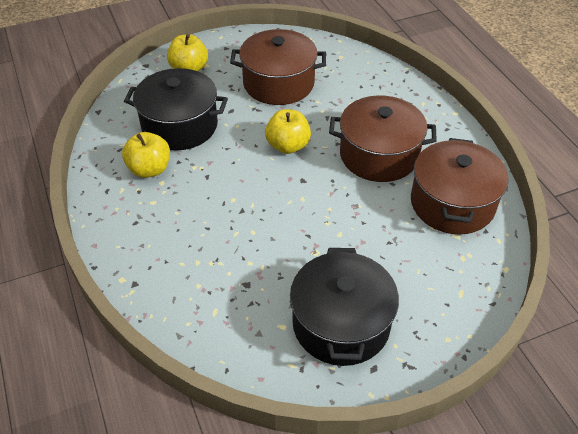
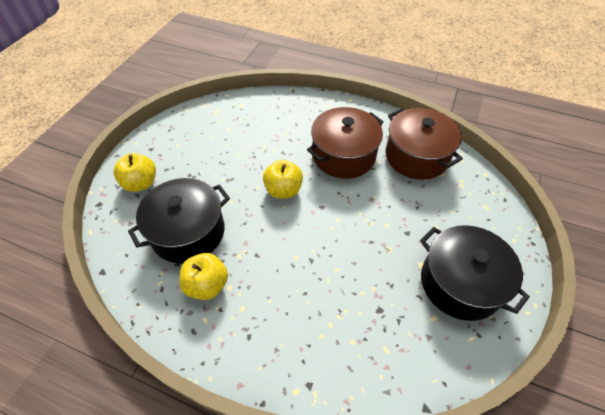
camera: 45 degrees left, 5 degrees up
(278, 83) = (222, 150): brown pot -> none

